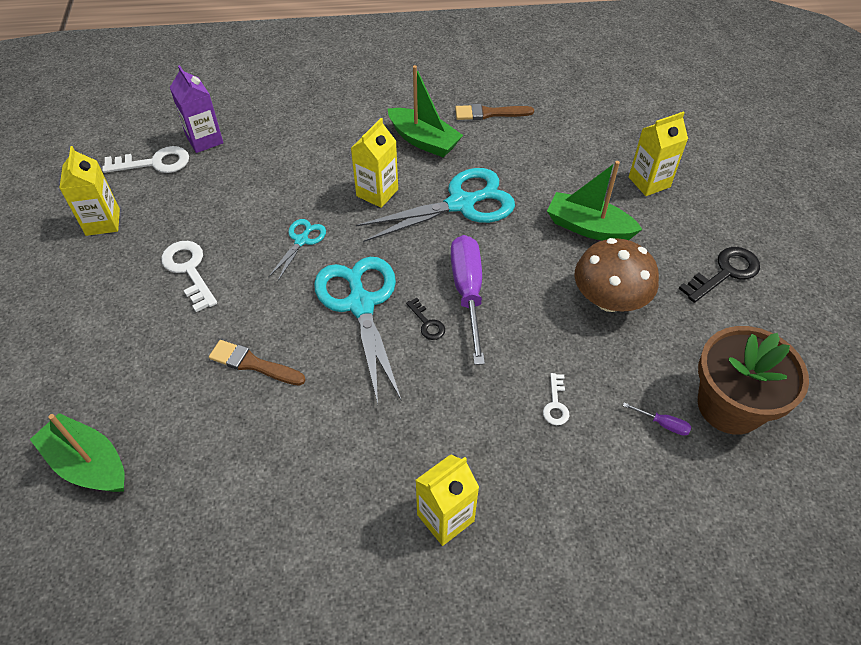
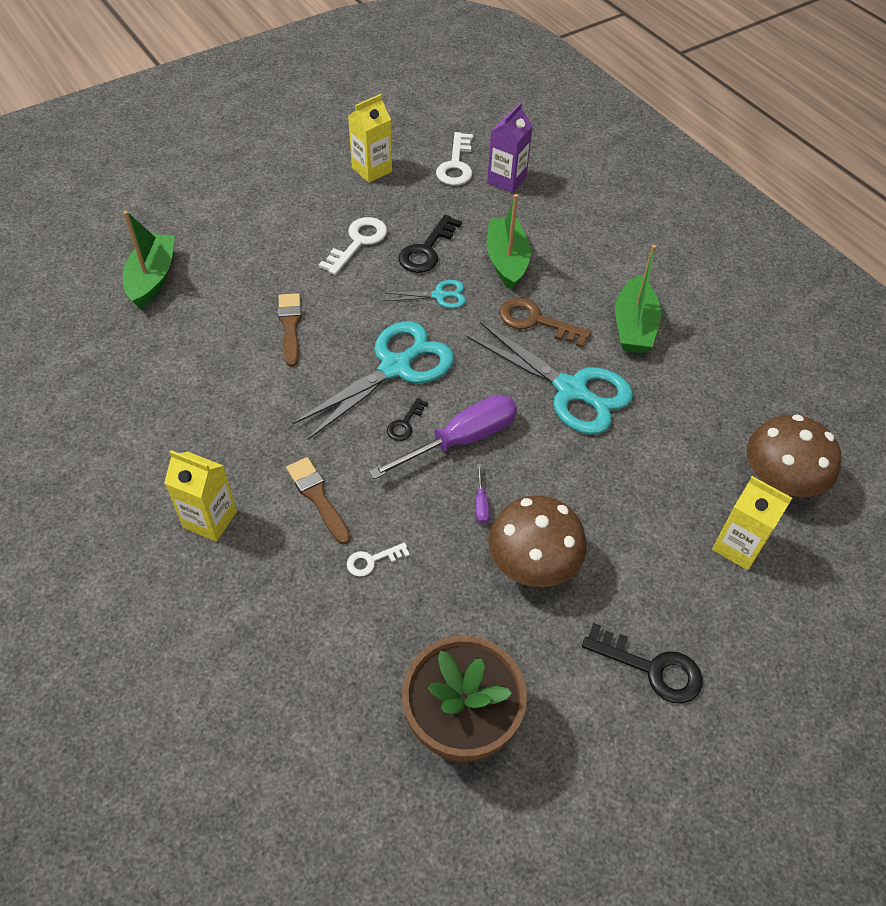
camera: 60 degrees right, 0 degrees up
(154, 163) = (456, 165): white key -> white key turned 45 degrees clockwise
(241, 226) = (426, 250): none -> black key
(377, 193) = (536, 321): yellow carton -> brown key
(490, 113) = (721, 362): brown brush -> brown brush (318, 497)
(588, 227) = (621, 510): green boat -> green boat (506, 261)
(607, 135) = (780, 480): none -> brown mushroom
(663, 424) = (400, 664): purple screwdriver -> purple screwdriver (481, 504)

